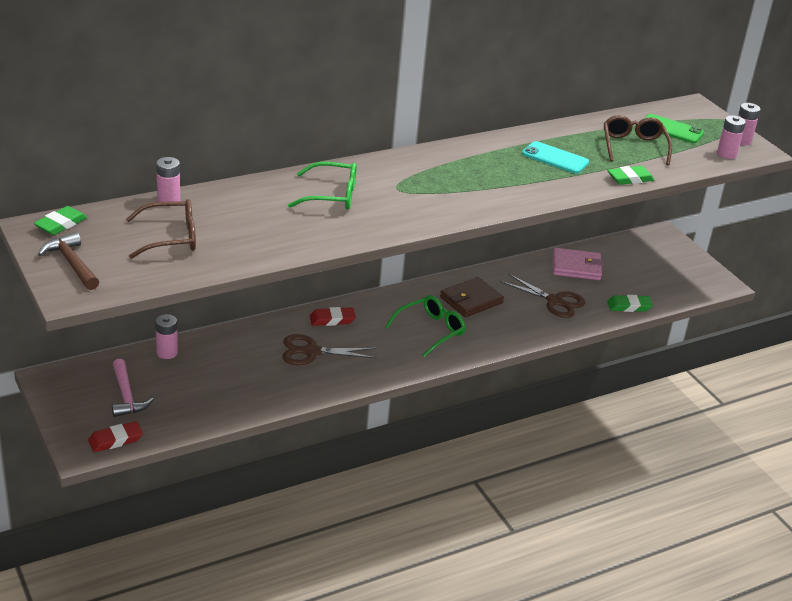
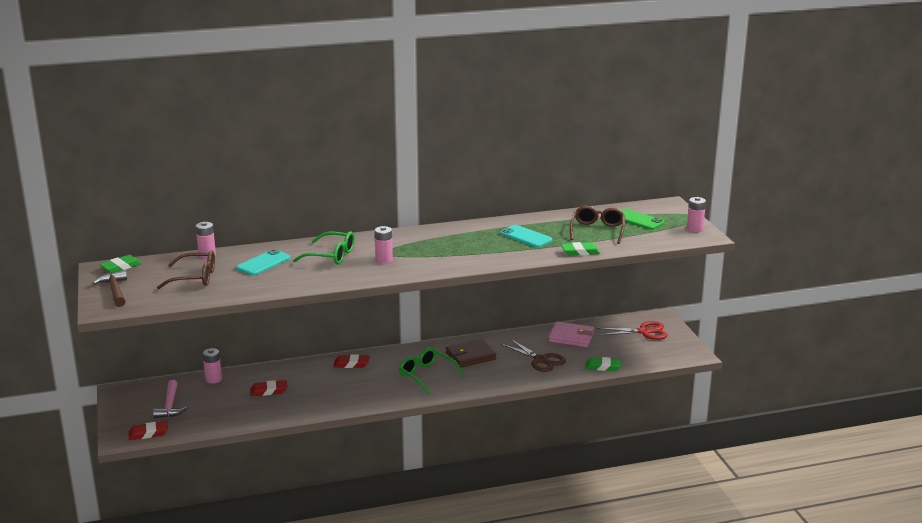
camera: 15 degrees right, 10 degrees down
(245, 365) = (269, 391): none -> red eraser
(250, 210) = (263, 263): none -> turquoise phone
(311, 352) = (324, 385): brown scissors -> none
(431, 330) = (427, 375): green glasses -> green glasses turned 105 degrees counterclockwise
(654, 256) = (644, 332): none -> red scissors
(726, 154) = (675, 237): pink battery -> pink battery (384, 260)

